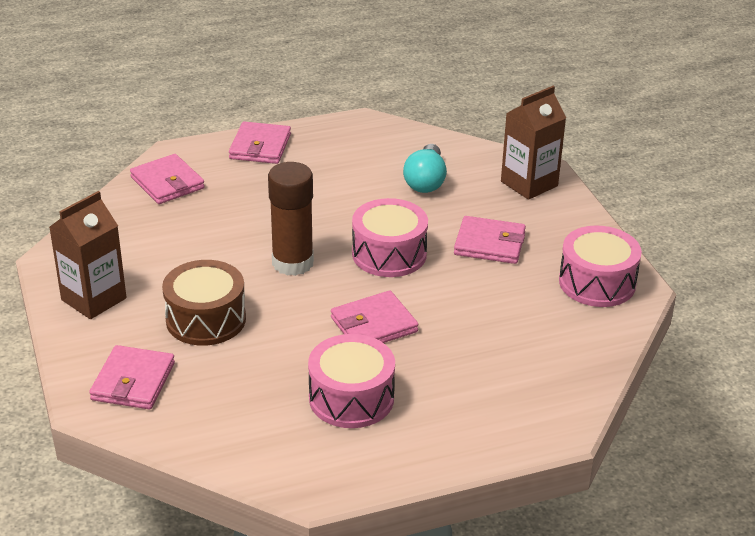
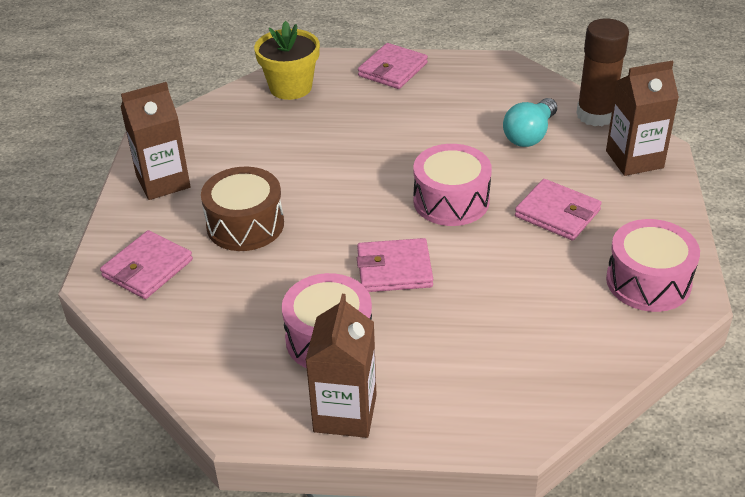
camera: 25 degrees right, 5 degrees up
(167, 183) = (290, 87): pink wallet -> yellow flower pot
(292, 263) = (355, 188): brown glue stick -> brown glue stick (595, 115)
(405, 455) = (345, 413): none -> brown carton

